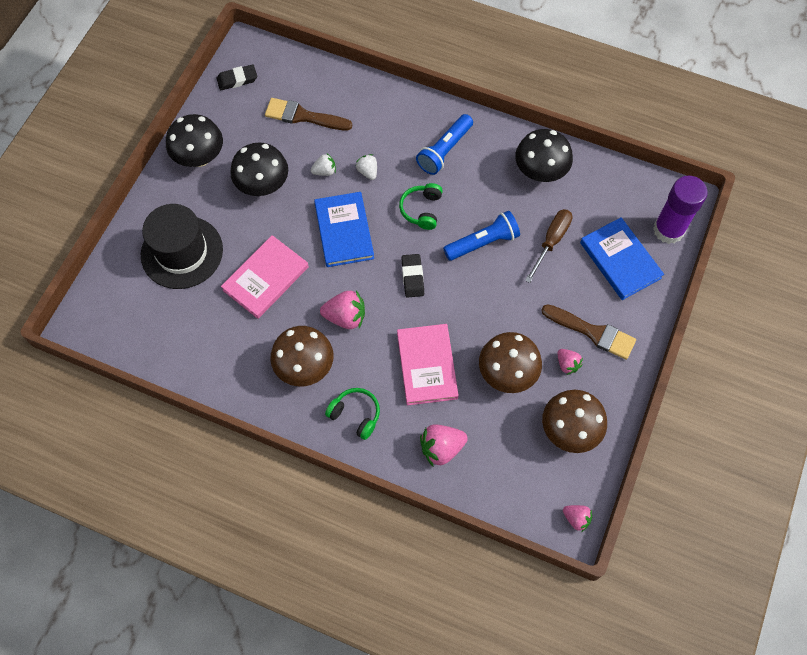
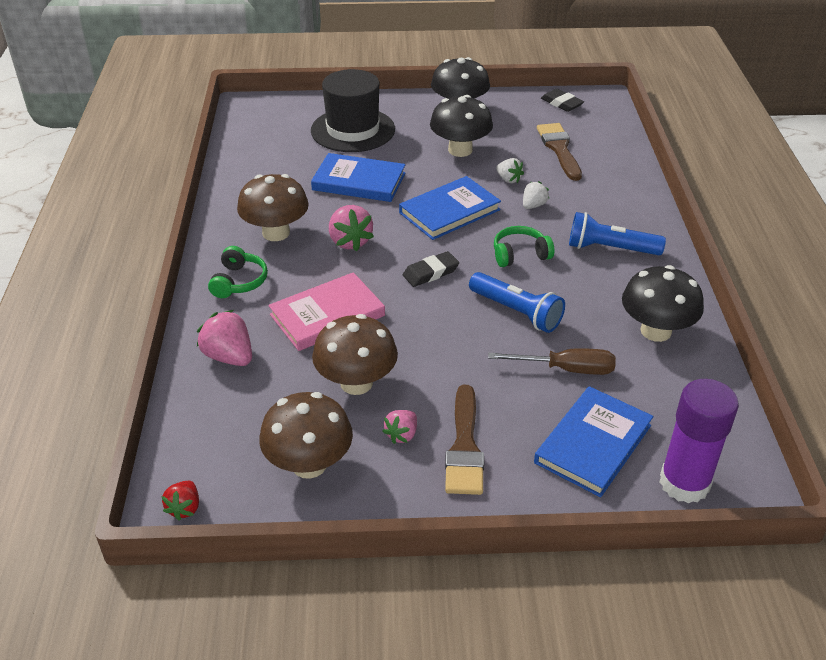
camera: 65 degrees right, 25 degrees down
(265, 278) = (359, 181): pink book -> blue book
(576, 518) = (185, 508): pink strawberry -> red strawberry

